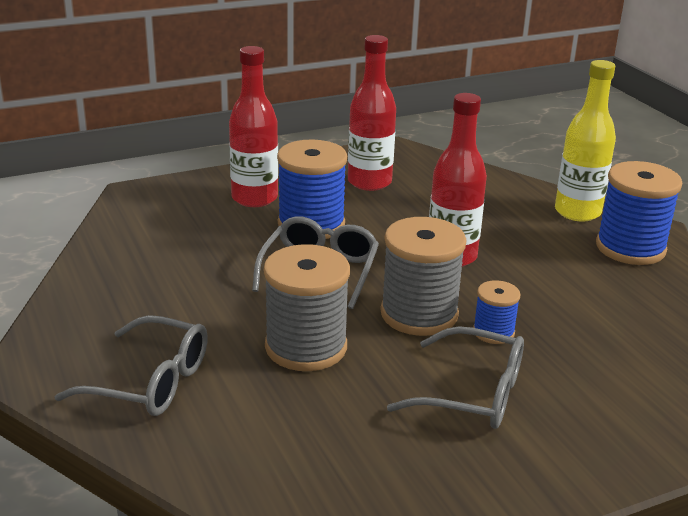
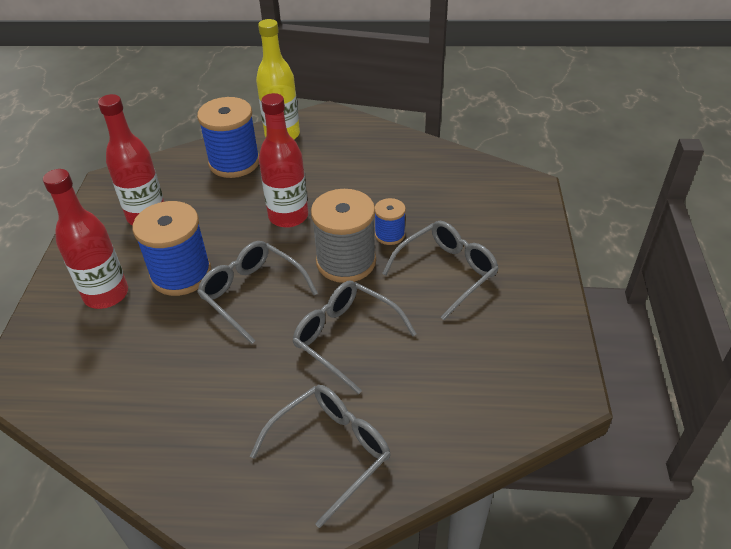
camera: 60 degrees left, 15 degrees up
(306, 347) = (346, 338): grey spool -> grey glasses
(630, 248) = (341, 134): blue spool -> blue spool (234, 162)

